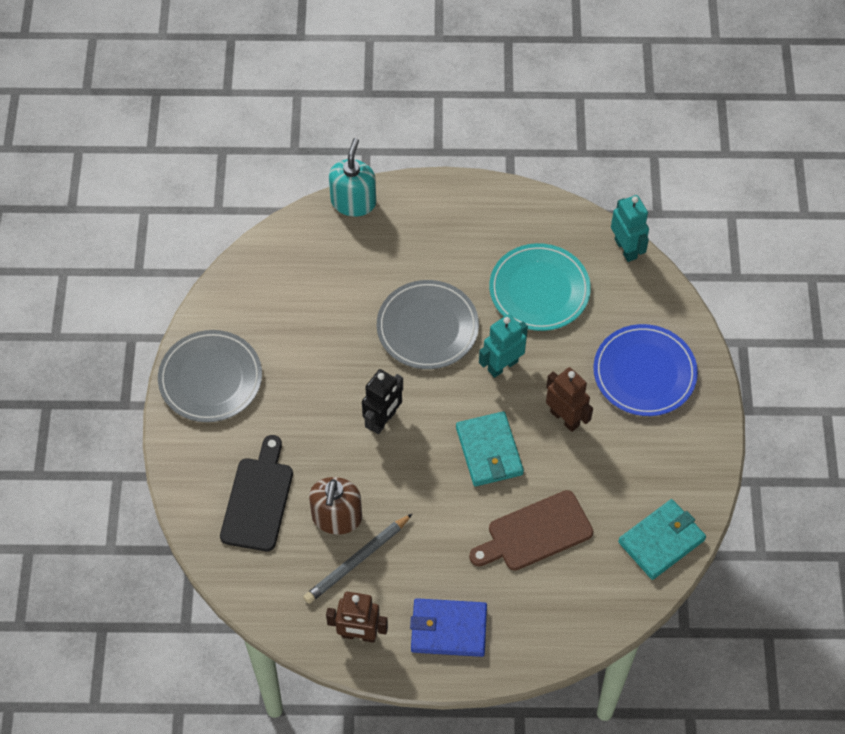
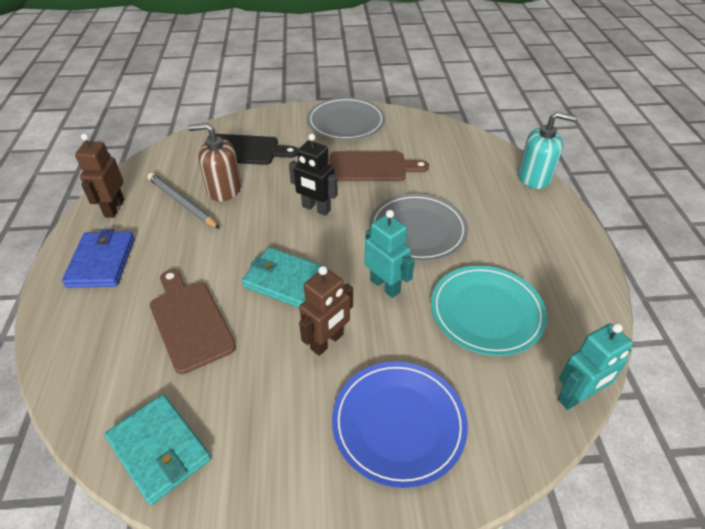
camera: 85 degrees right, 15 degrees down
(313, 358) = (371, 167): none -> brown cutting board
(489, 451) = (285, 281): turquoise wallet -> turquoise wallet turned 45 degrees clockwise

